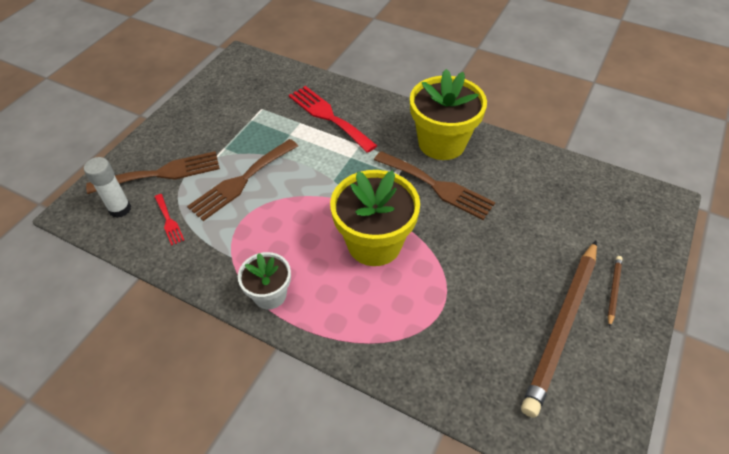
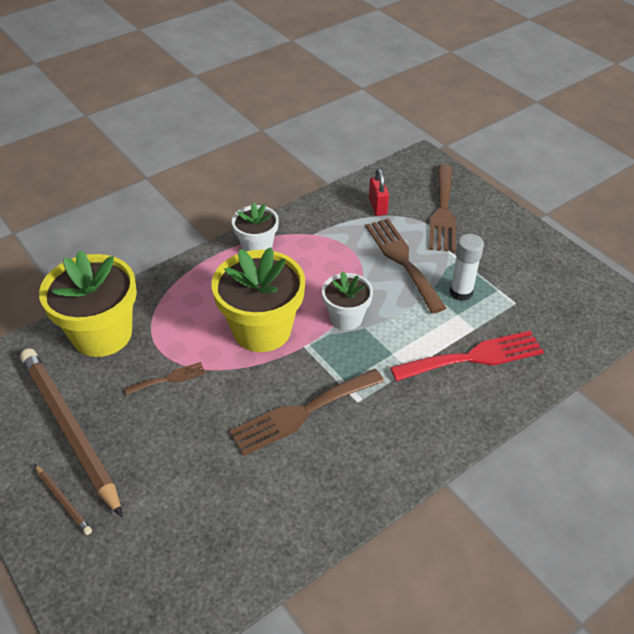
camera: 115 degrees right, 5 degrees down
(120, 209) = (410, 182): white glue stick -> white glue stick (461, 292)
(169, 221) = (377, 207): red fork -> red padlock
(329, 194) = (346, 317): none -> white flower pot
(442, 143) = (369, 451): yellow flower pot -> yellow flower pot (102, 334)
(466, 283) = (169, 379): none -> brown fork

